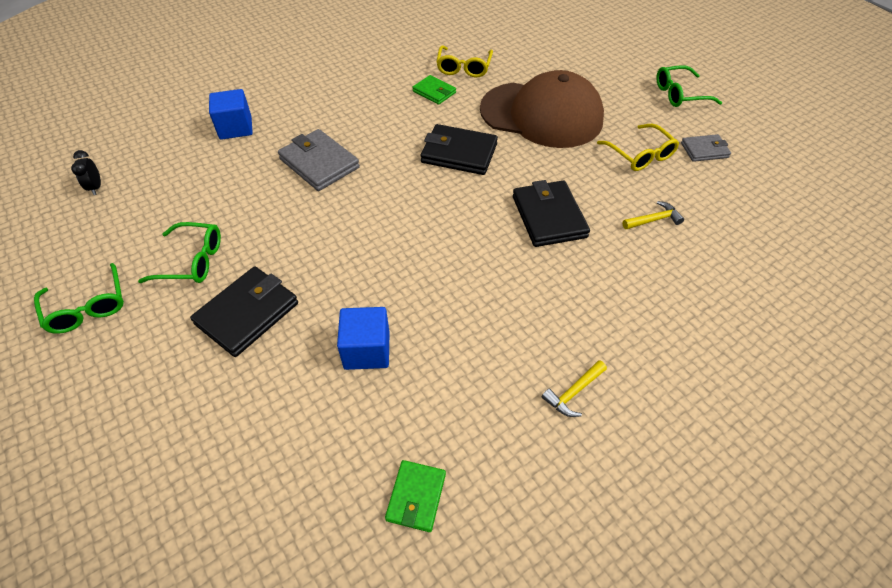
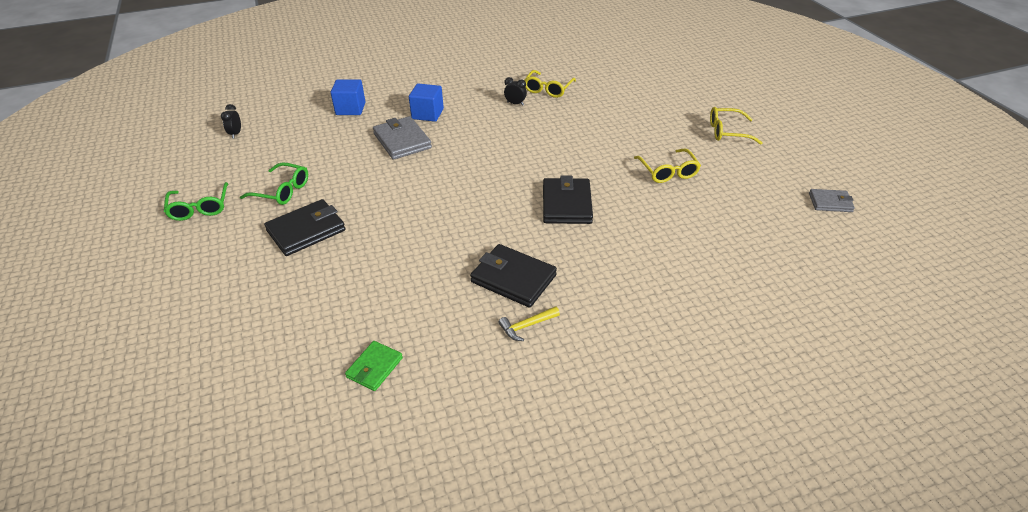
camera: 15 degrees right, 10 degrees down
(367, 350) = (381, 269): blue cube -> blue cube (427, 114)
(434, 92) = (515, 104): green wallet -> black clock
(459, 153) = (515, 149): black wallet -> black wallet (513, 278)
(541, 115) = (597, 131): brown cap -> none
(654, 220) = (655, 220): yellow hammer -> none
(680, 94) = (727, 132): green glasses -> yellow glasses
(704, 150) = (727, 176): grey wallet -> grey wallet (830, 203)

